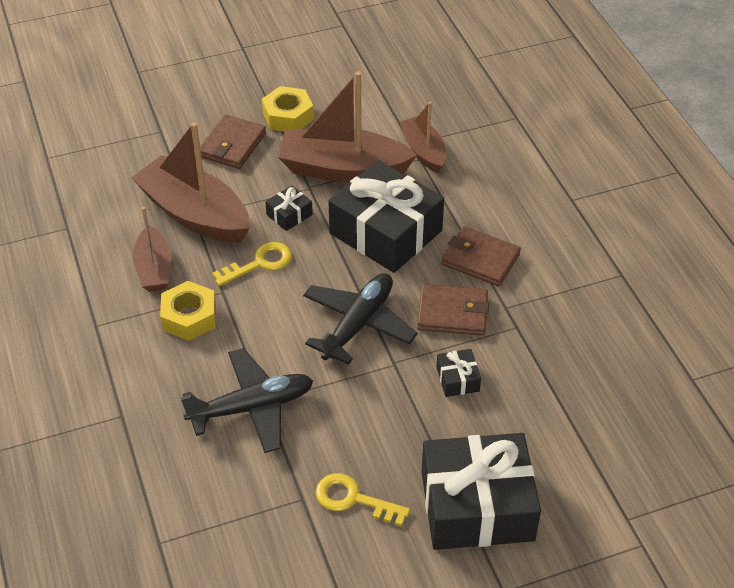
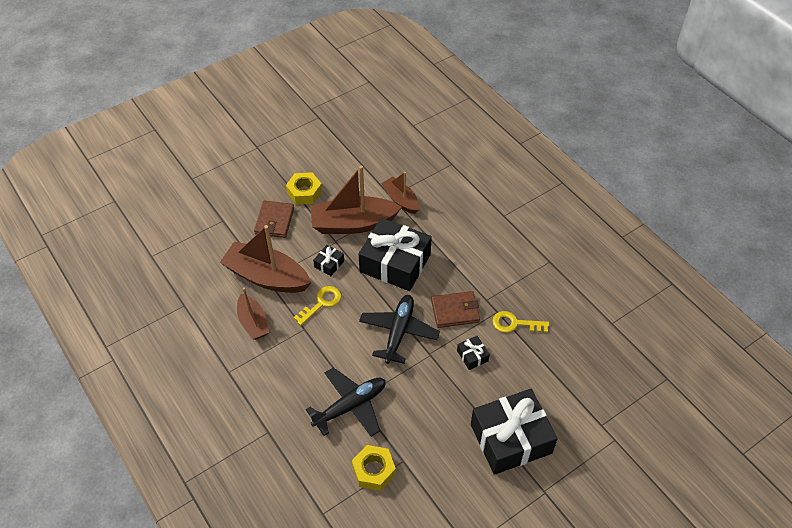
camera: 15 degrees left, 5 degrees up
(189, 317) = (288, 352): yellow nut -> yellow nut (373, 470)
(353, 499) = (434, 453): yellow key -> yellow key (515, 324)
(480, 259) = (460, 270): brown wallet -> none

